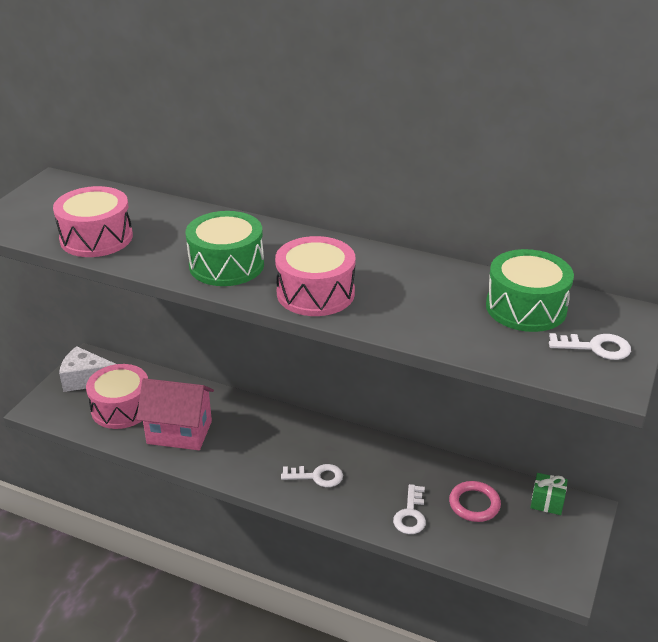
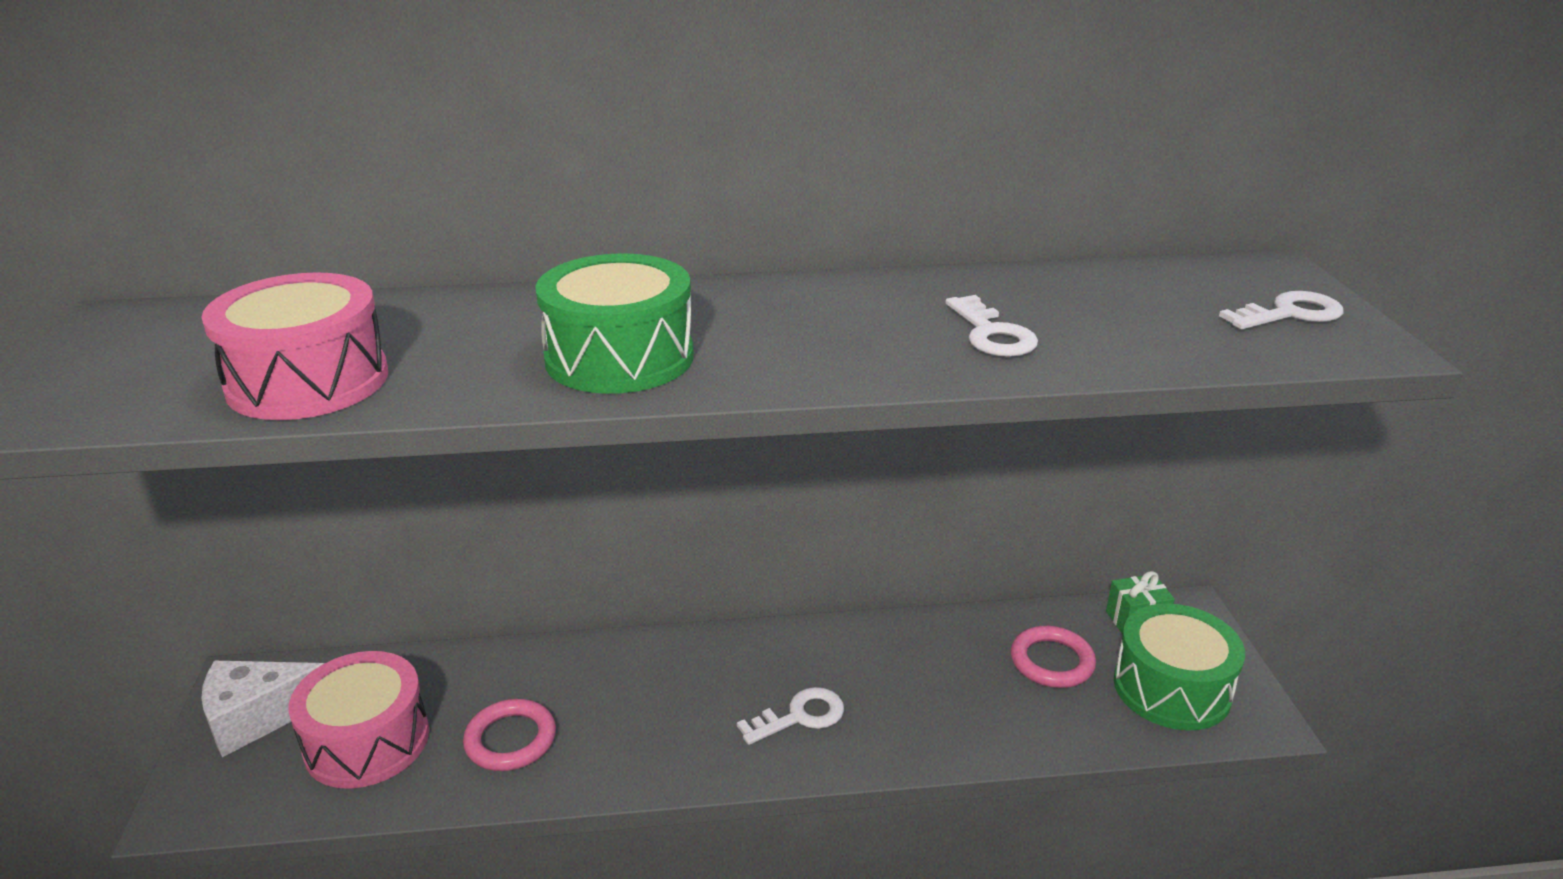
camera: 30 degrees left, 5 degrees down
(179, 432) = (510, 740): pink house -> pink ring
(315, 293) = (822, 356): pink drum -> none
(410, 514) = (983, 714): white key -> white key (992, 334)
(526, 307) = (1139, 293): green drum -> green drum (1171, 688)

